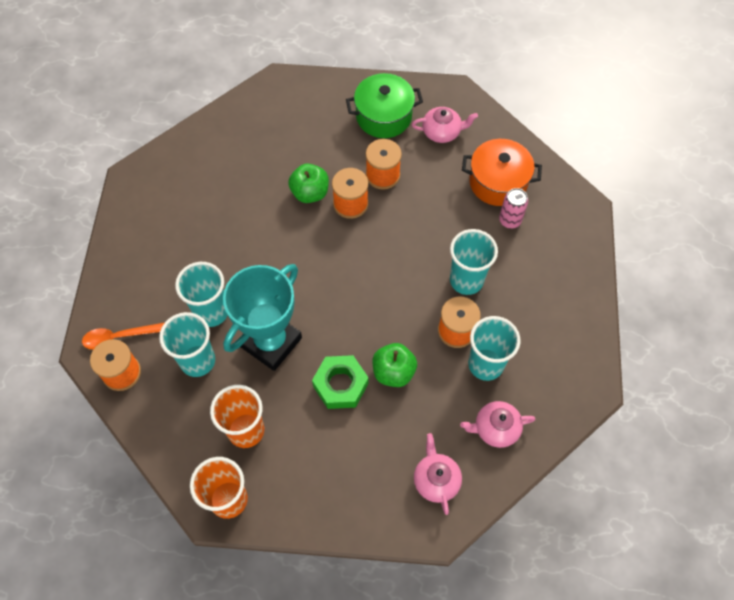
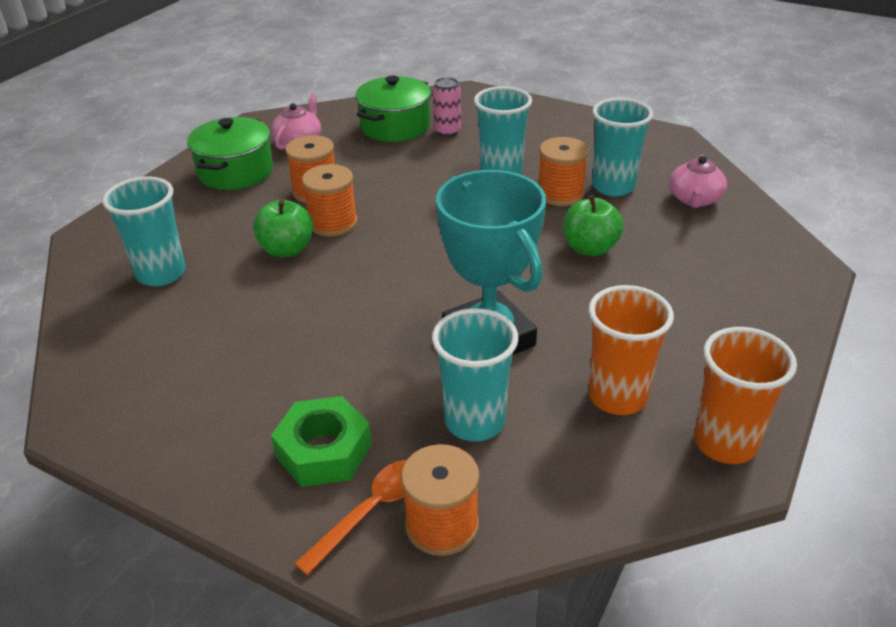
camera: 65 degrees left, 25 degrees down
(119, 337) = (370, 511): orange spoon -> orange spoon turned 150 degrees counterclockwise
(211, 312) = (400, 386): turquoise cup -> turquoise cup (161, 273)
(340, 385) = (587, 293): green nut -> green nut (324, 451)
(436, 480) = (746, 253): pink teapot -> none
(498, 182) = (395, 126): orange pot -> green pot

